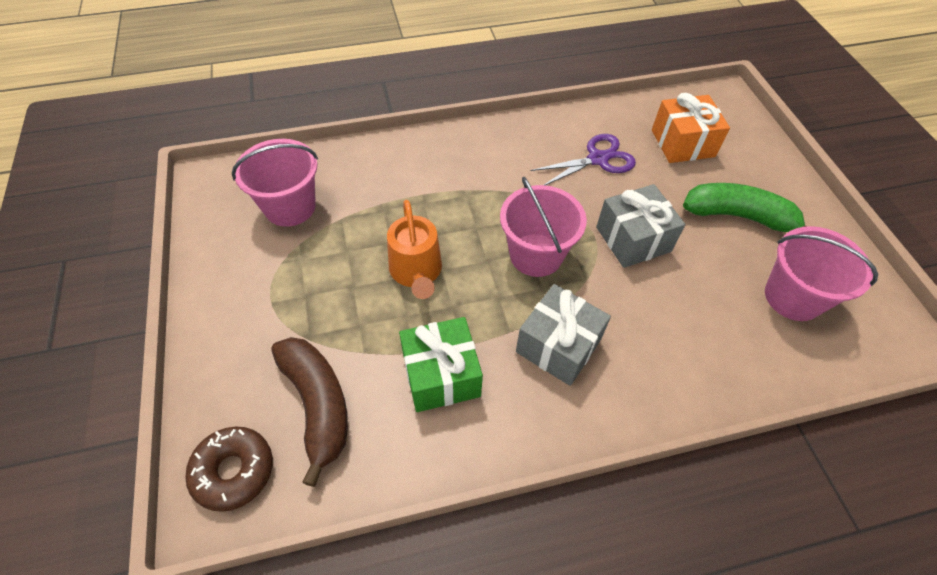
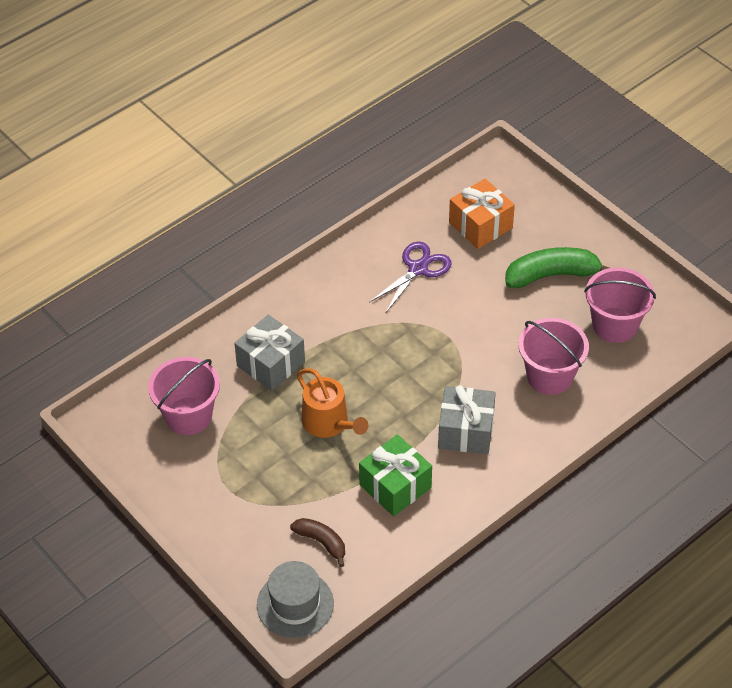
camera: 25 degrees left, 5 degrees down
(234, 471) = (295, 604): brown donut -> grey hat
(317, 405) = (321, 542): brown banana -> brown banana, size x0.58
(536, 255) = (412, 371): pink bucket -> pink bucket (549, 376)
(633, 239) = (480, 328): grey gift -> grey gift (271, 364)

